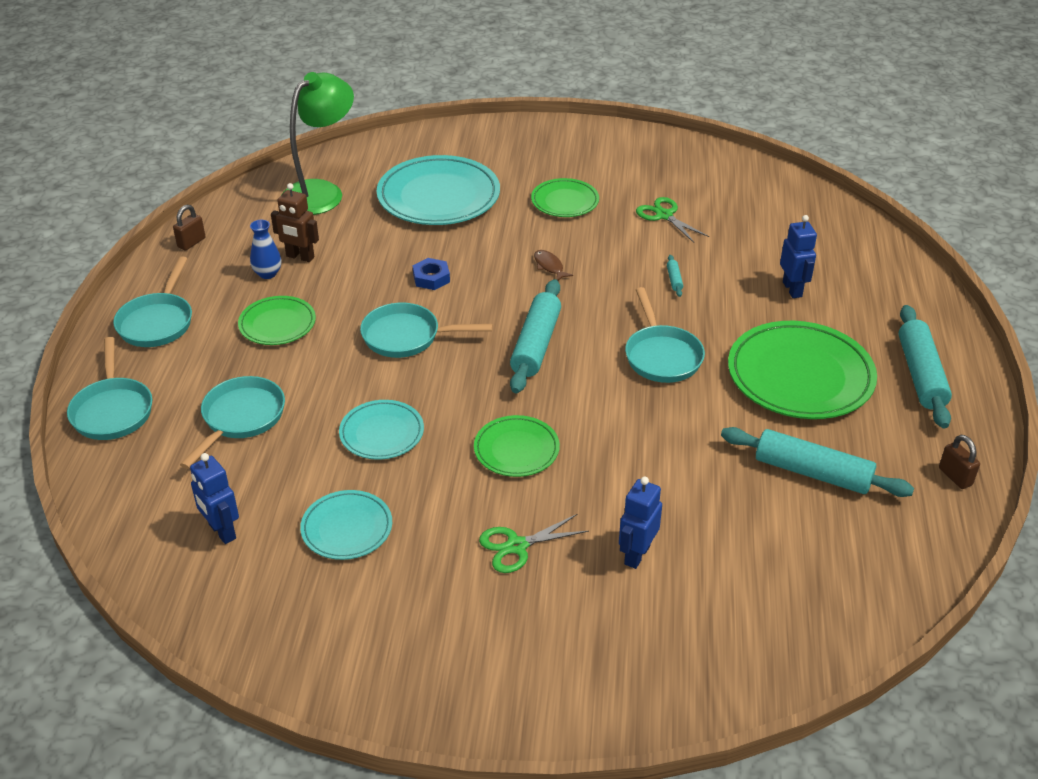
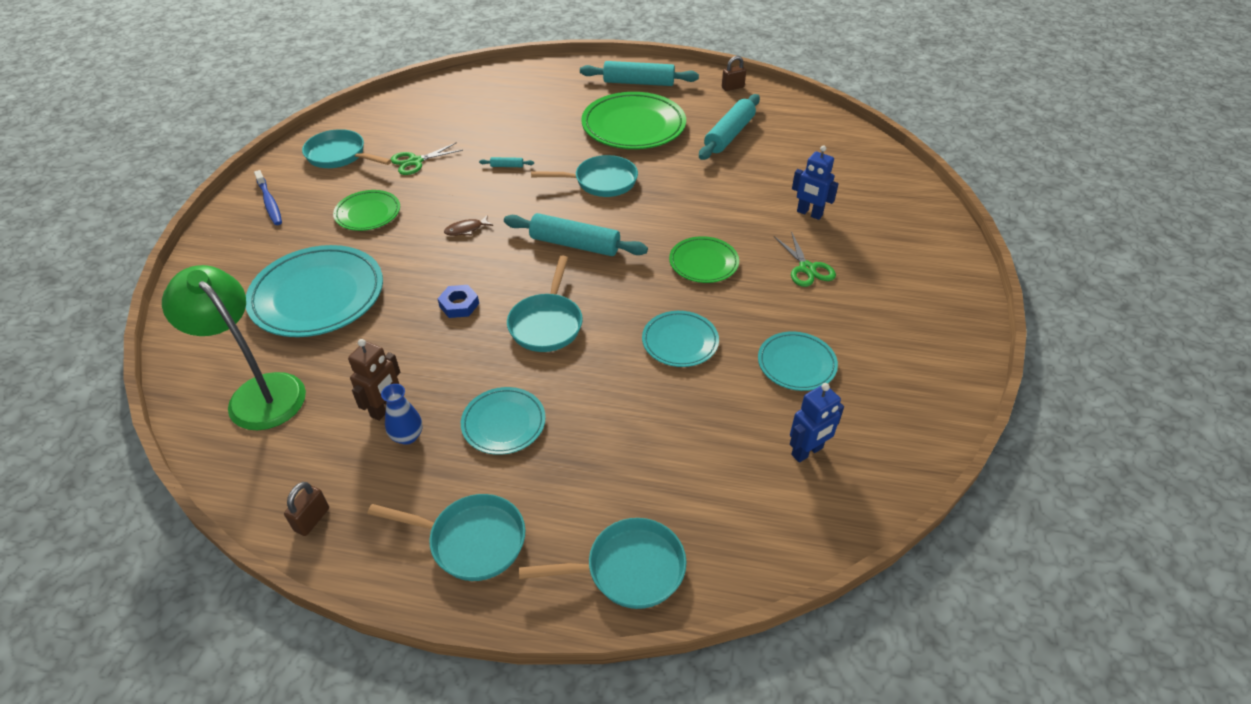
camera: 85 degrees left, 5 degrees up
(191, 242) = (312, 519): brown padlock -> brown padlock turned 75 degrees clockwise
(241, 418) = (652, 447): turquoise pan -> turquoise pan (339, 155)
(277, 324) = (503, 423): green plate -> turquoise plate
(570, 144) = (270, 203): none -> blue toothbrush
(792, 289) = (535, 116): blue robot -> none

